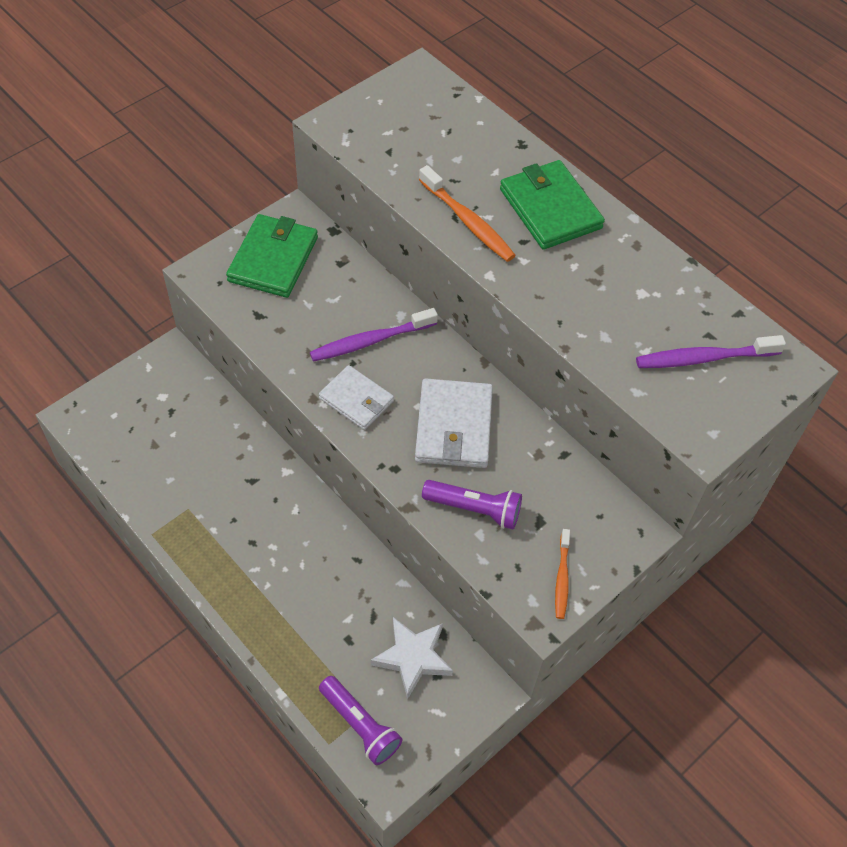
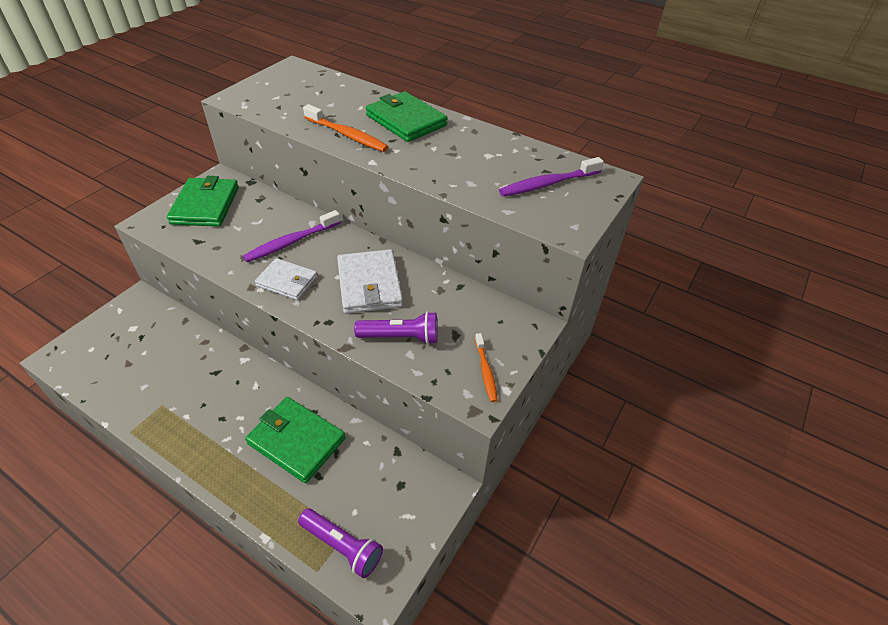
camera: 15 degrees left, 10 degrees down
(331, 591) = (296, 441): none -> green wallet
(413, 657) = (376, 476): white star -> none

